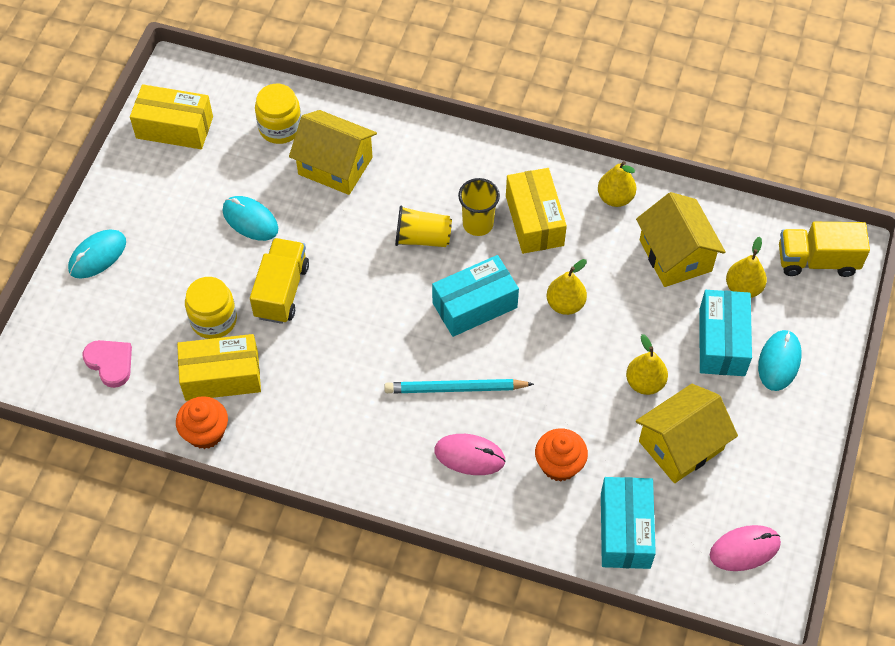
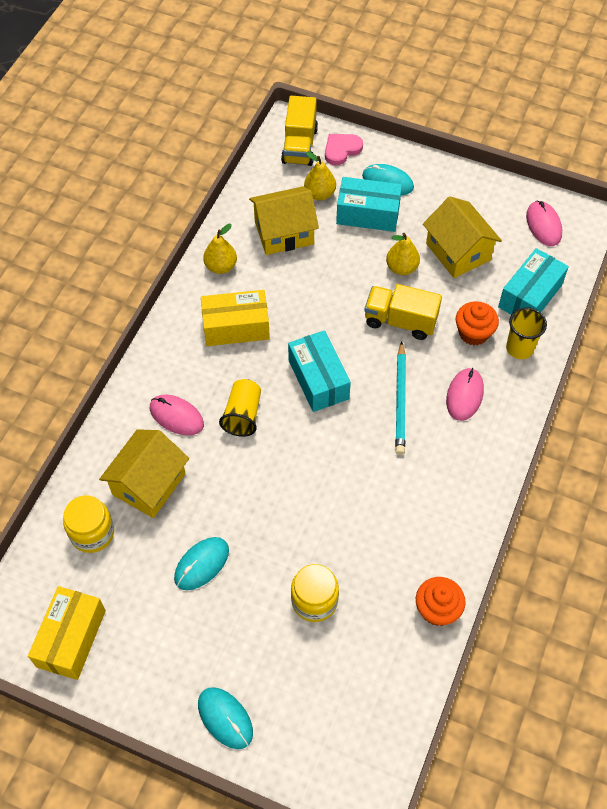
camera: 85 degrees left, 0 degrees up
(110, 363) = (356, 701): pink heart -> pink heart (341, 150)
(222, 376) = (378, 594): yellow box -> none
(281, 291) = (287, 538): yellow truck -> yellow truck (400, 321)
(415, 179) = (176, 416): none -> pink mouse
(478, 224) = (233, 370): yellow cup -> yellow cup (519, 348)
(565, 304) = (323, 313): yellow pear -> none
(625, 530) = (530, 296): turquoise box -> turquoise box turned 60 degrees counterclockwise

